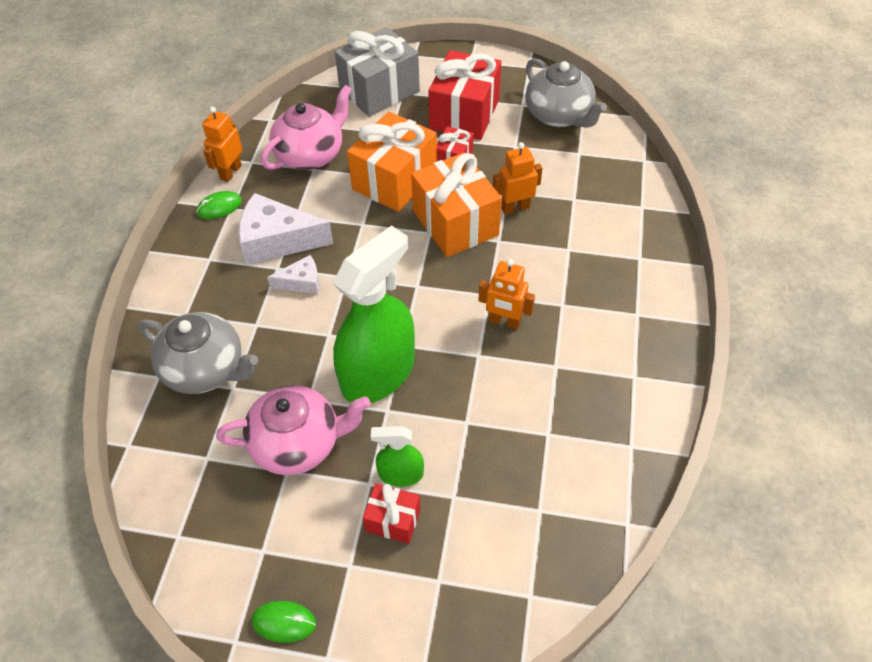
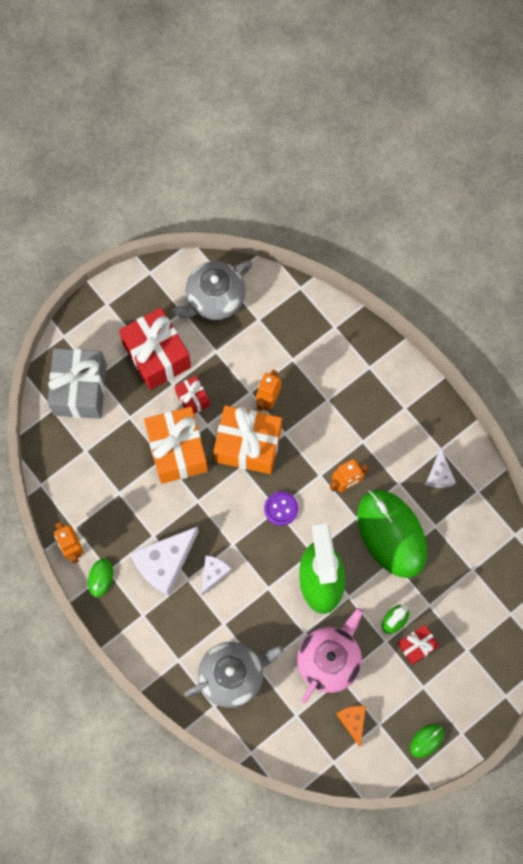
camera: 50 degrees left, 20 degrees up
(244, 520) = (353, 721): none -> orange cheese
(311, 154) = (103, 484): pink teapot -> none
(421, 288) = (281, 509): none -> purple button
(495, 399) = (391, 534): none -> green mouse
(559, 115) = (214, 299): grey teapot -> grey teapot turned 135 degrees clockwise
(606, 395) = (439, 474): none -> white cheese

